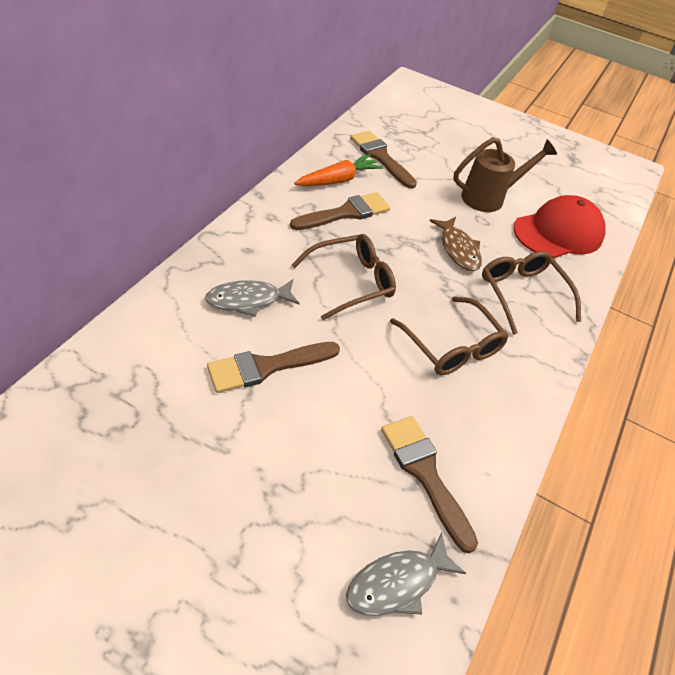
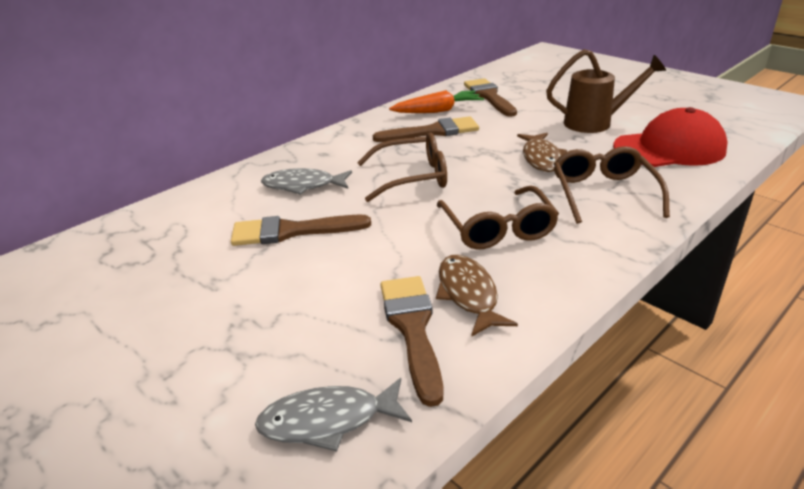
camera: 25 degrees right, 15 degrees down
(455, 428) = (468, 294): none -> brown fish

